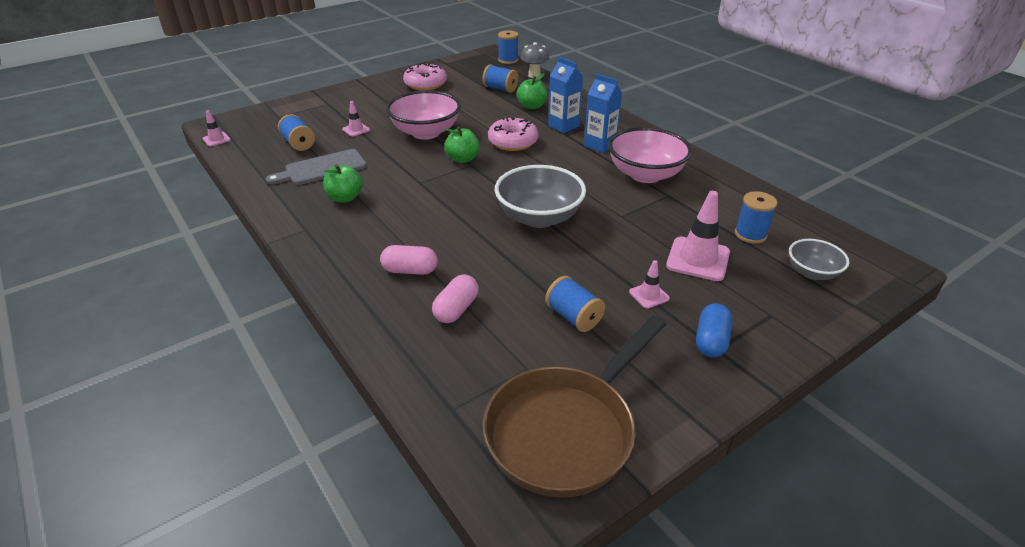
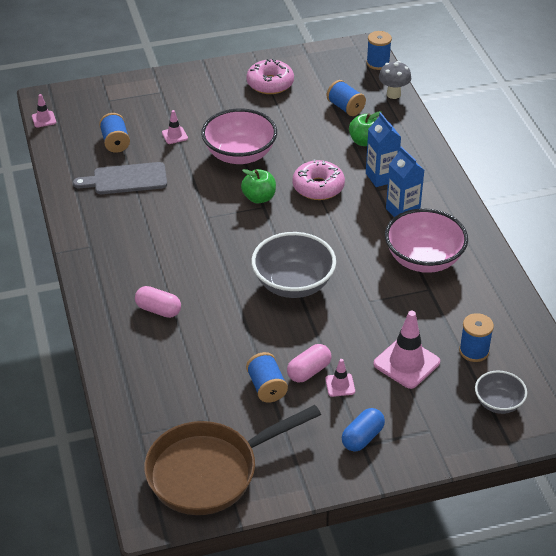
camera: 20 degrees right, 5 degrees up
(345, 198) = (134, 219): green apple -> none
(456, 309) = (179, 355): pink capsule -> pink capsule (309, 371)

